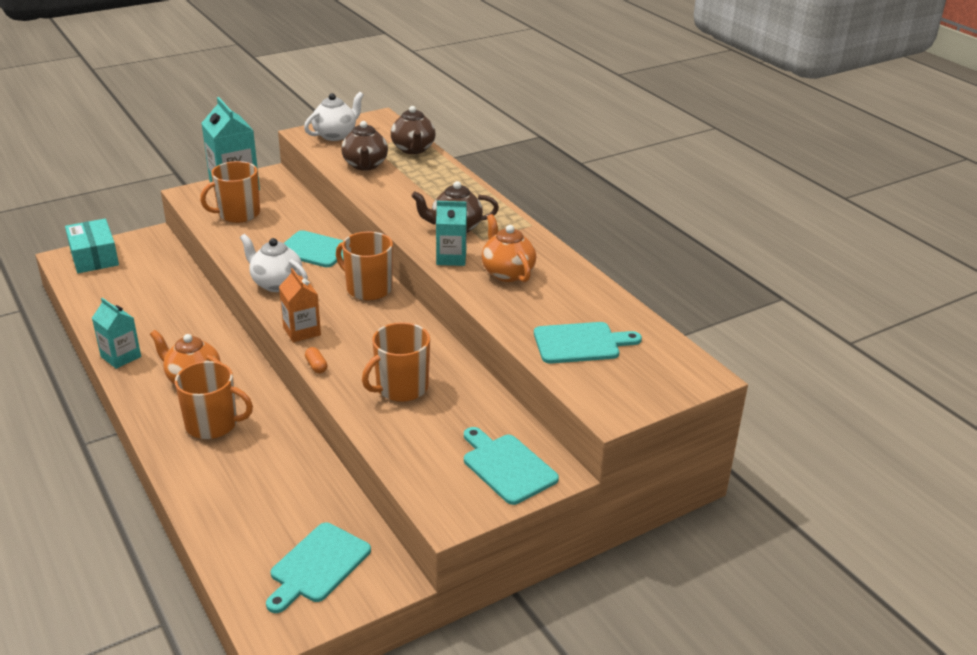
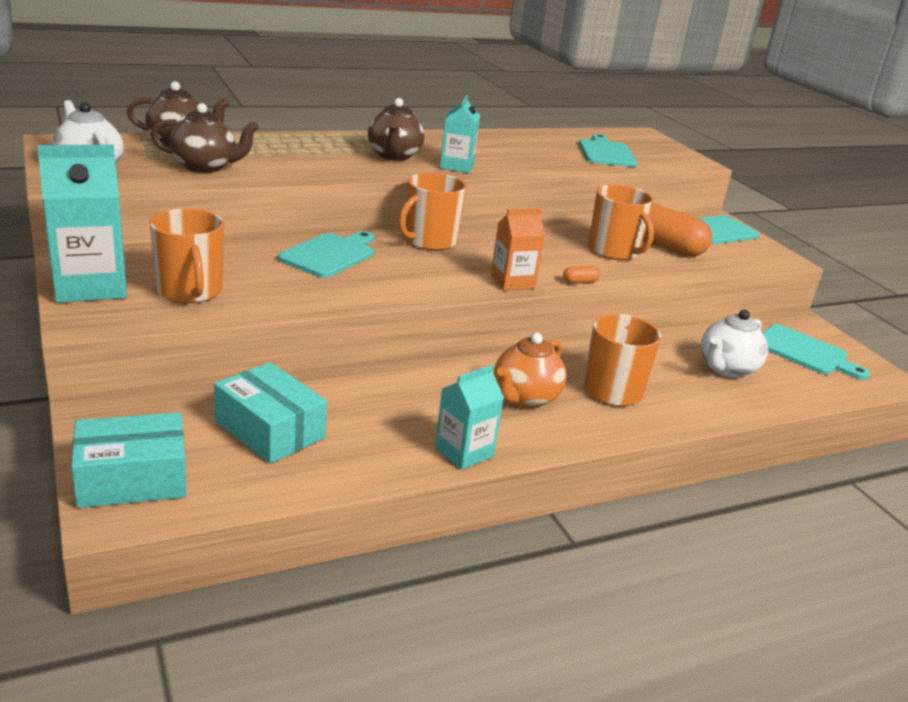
camera: 85 degrees left, 5 degrees down
(142, 287) = (270, 429): none -> turquoise box
(276, 284) = (403, 285): white teapot -> white teapot (726, 369)
(434, 423) = (665, 246): none -> orange capsule
(507, 273) = (490, 153): orange teapot -> none

